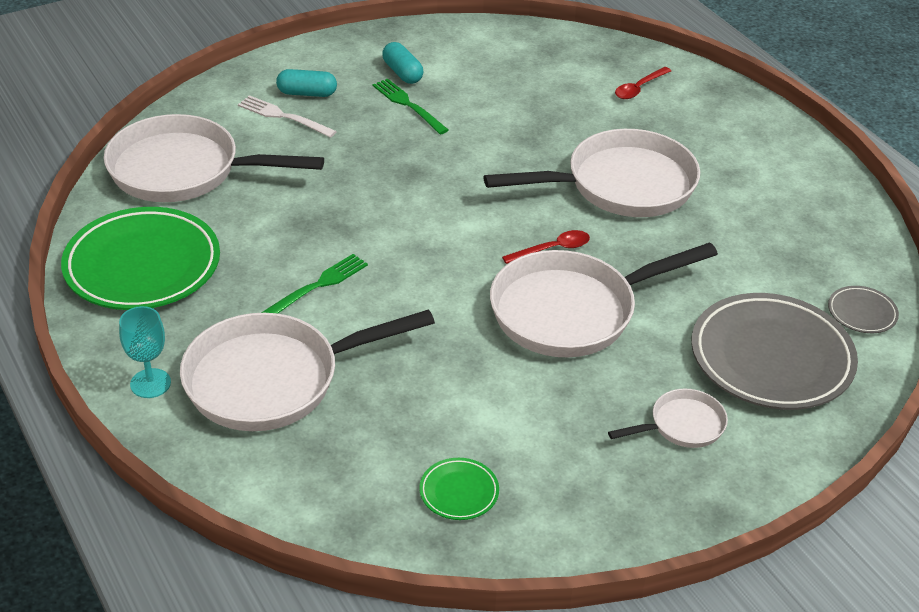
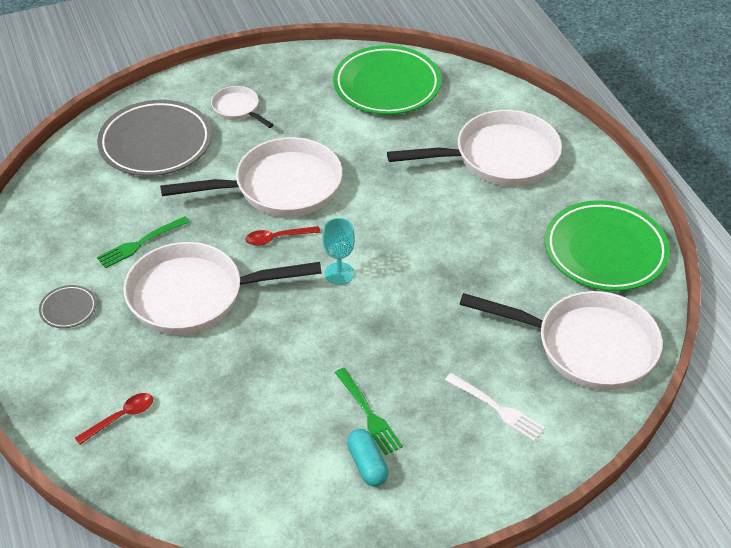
camera: 170 degrees left, 5 degrees up
(150, 383) = (581, 162): turquoise goblet -> turquoise goblet (339, 273)
(307, 93) = (472, 441): turquoise capsule -> none
(318, 285) = (466, 223): green fork -> green fork (140, 243)
(459, 492) = (387, 86): green plate -> green plate, size x2.28
(682, 425) = (238, 109): white pan -> white pan turned 60 degrees clockwise
(862, 313) = (70, 168): grey plate -> grey plate (68, 309)

